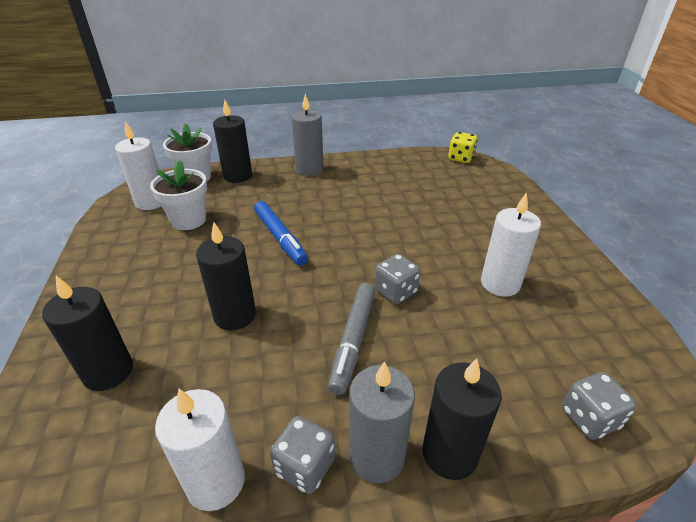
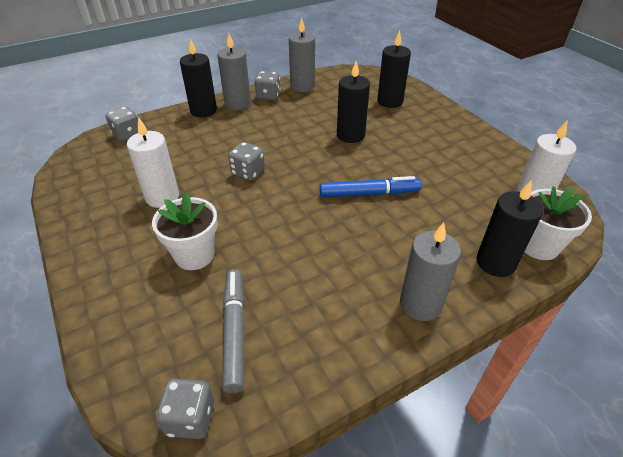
camera: 160 degrees right, 5 degrees up
(188, 220) = (468, 190): white flower pot -> white flower pot (194, 255)
(216, 481) = (302, 86): white candle -> grey candle
(280, 238) = (369, 193): blue marker -> blue marker turned 135 degrees clockwise
(353, 340) = (267, 139): grey marker -> grey marker (234, 332)
(460, 158) = (190, 418): yellow dice -> grey dice

